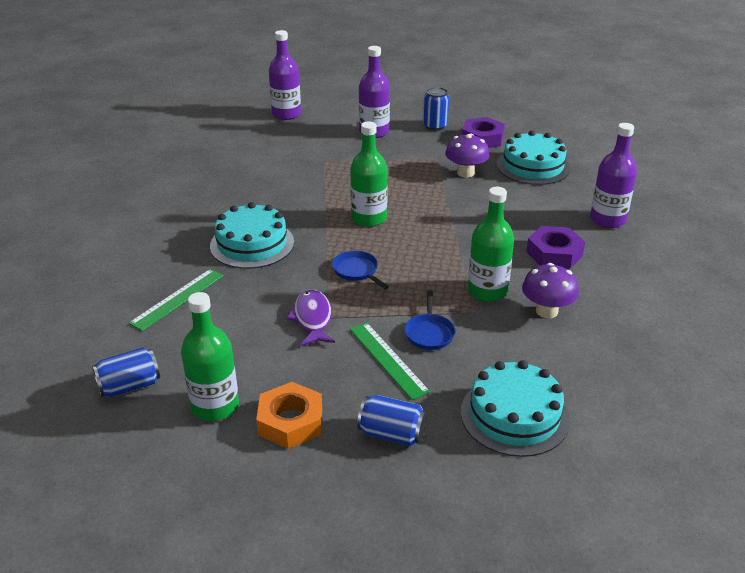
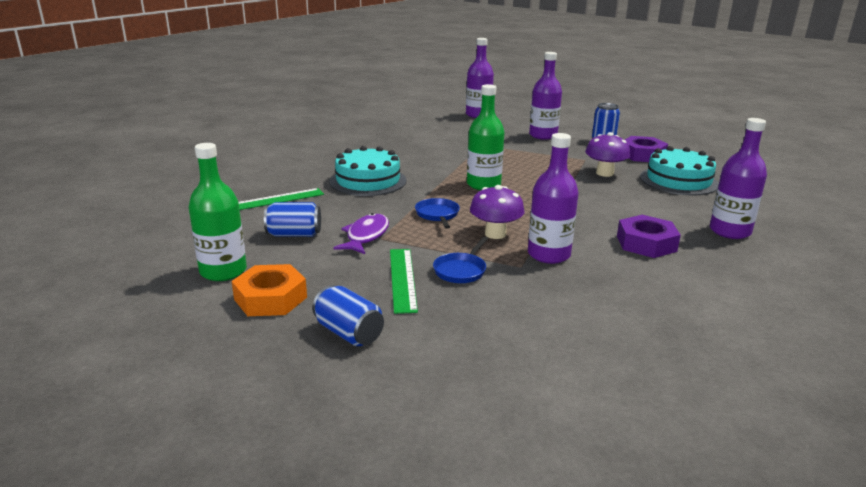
camera: 25 degrees right, 10 degrees down
(130, 386) = (177, 242): blue can -> blue can (294, 234)
(487, 291) = (548, 255): green bottle -> purple bottle
(514, 415) = (485, 354): turquoise cake -> none
(546, 311) = (598, 283): purple mushroom -> purple mushroom (495, 234)

